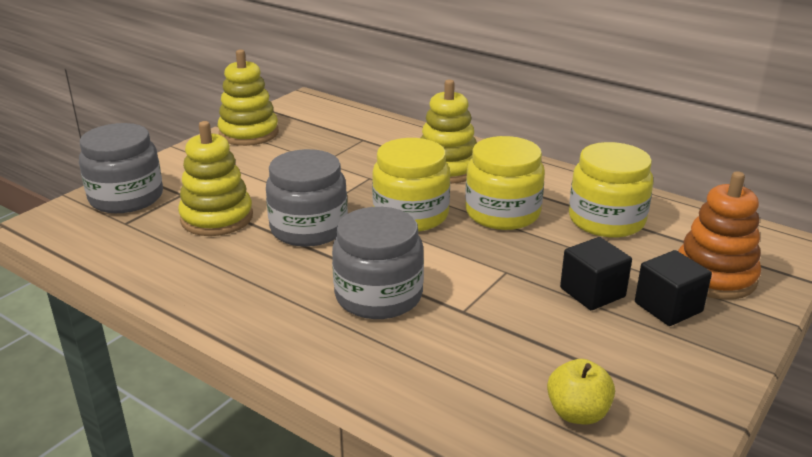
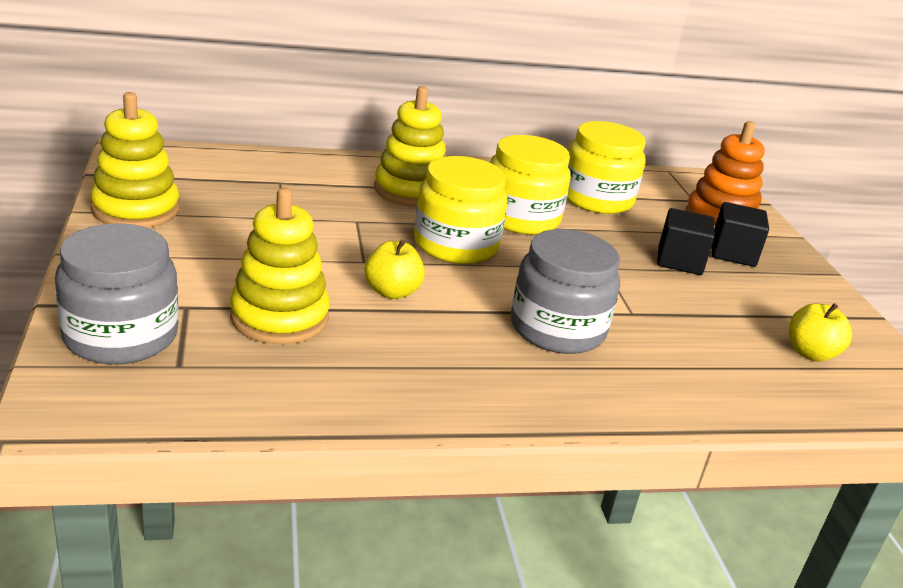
camera: 50 degrees left, 0 degrees up
(309, 228) = (392, 292): grey jar -> yellow apple

